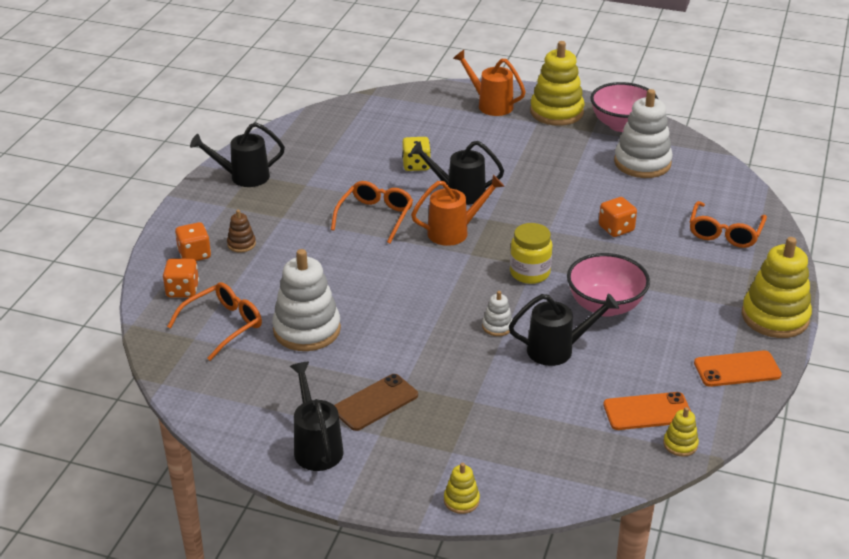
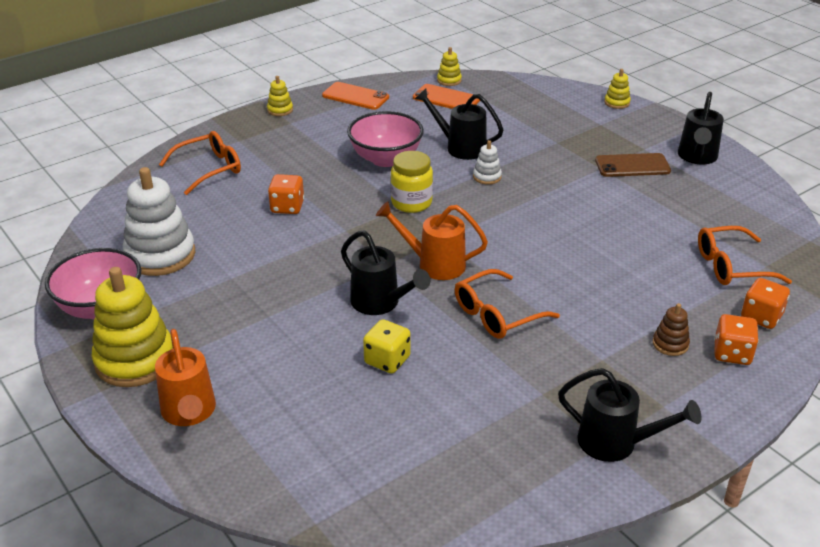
camera: 145 degrees left, 0 degrees up
(307, 330) = (652, 233): white stacking toy -> none
(775, 317) = (280, 110): yellow stacking toy -> yellow stacking toy, size x0.46

